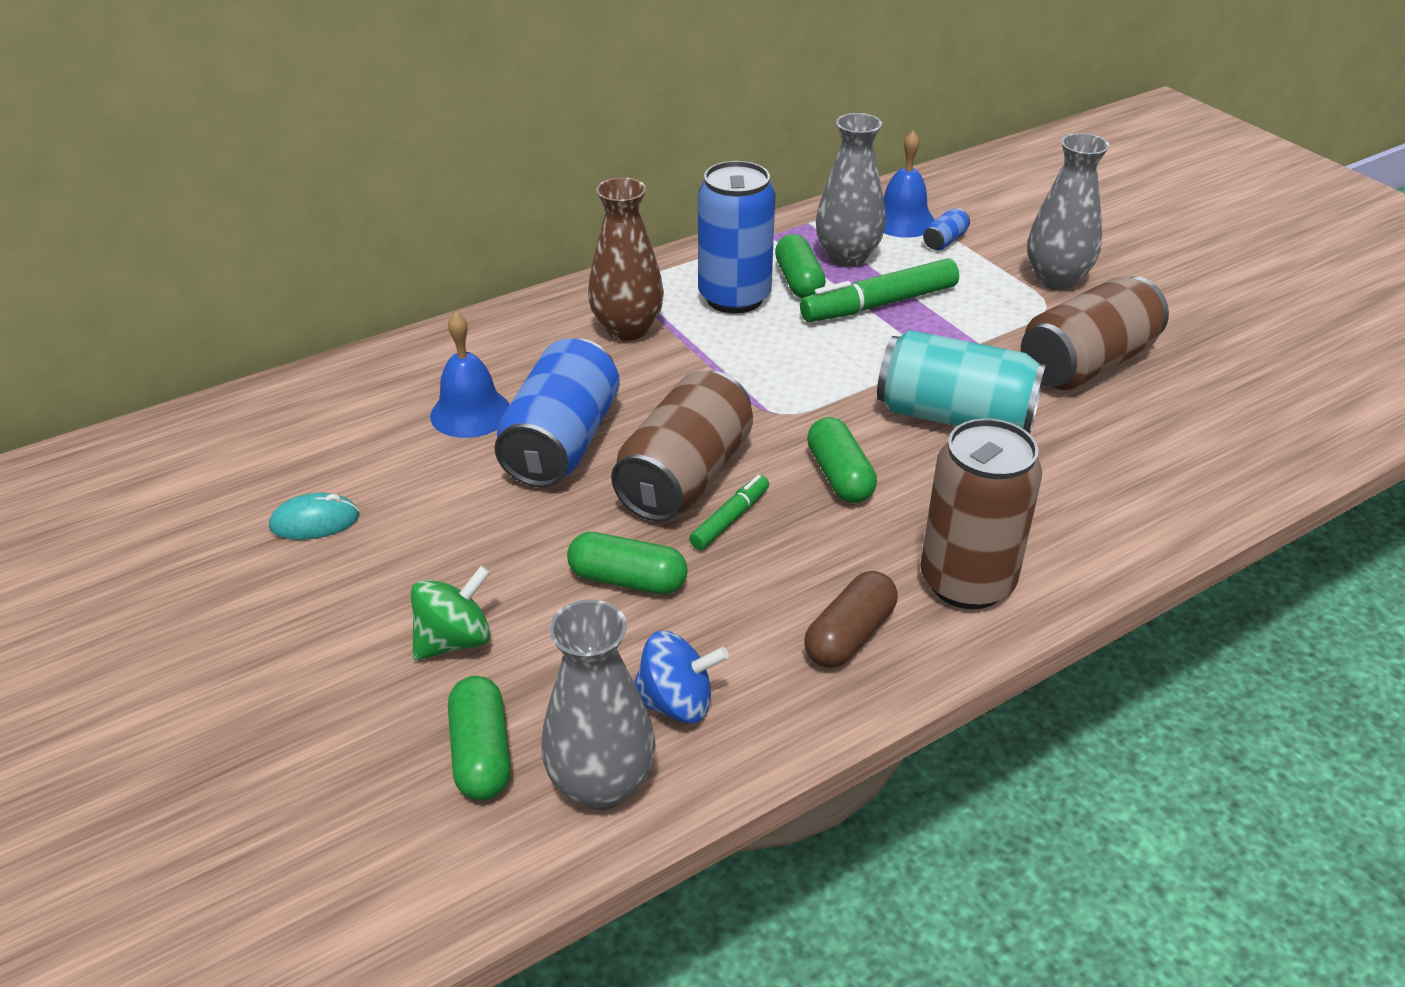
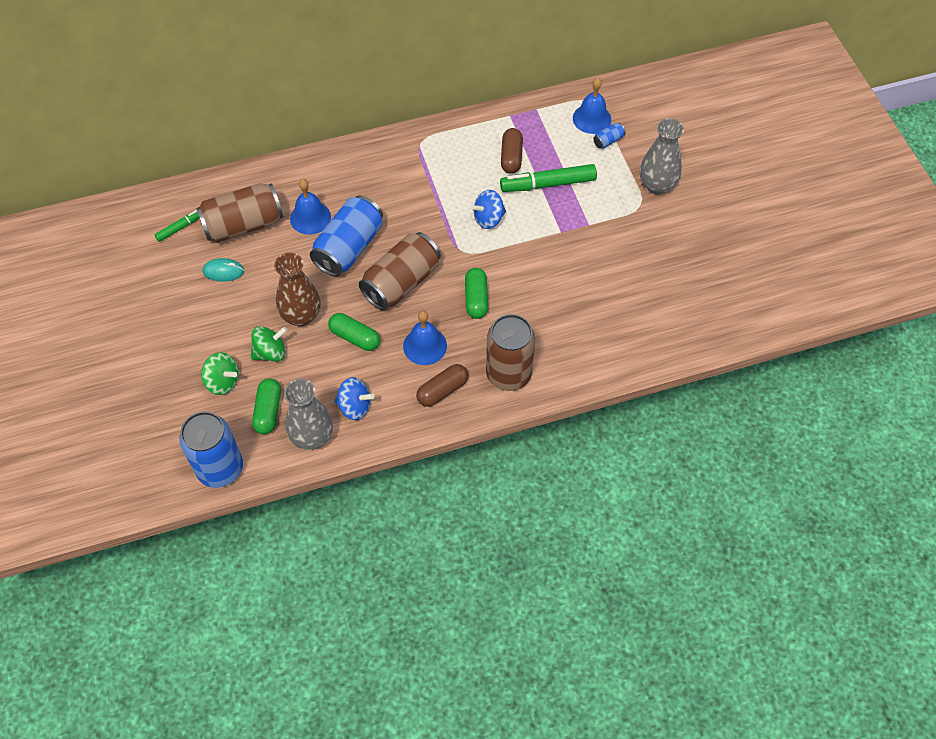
camera: 15 degrees right, 20 degrees up
(359, 717) = (223, 382): none -> green spinning top
(627, 329) = (406, 174): brown vase -> brown vase (301, 316)
(730, 519) = (413, 313): green marker -> green marker (180, 227)
(734, 298) = (471, 162): blue can -> blue can (220, 469)
(777, 567) = (425, 346): none -> blue bell
(799, 281) = (511, 157): green capsule -> brown capsule
(802, 363) = (488, 219): none -> blue spinning top
(847, 256) = (547, 142): grey vase -> none
(955, 417) = (551, 273): turquoise can -> none
(1086, 364) = (638, 252): brown can -> brown can (243, 225)

